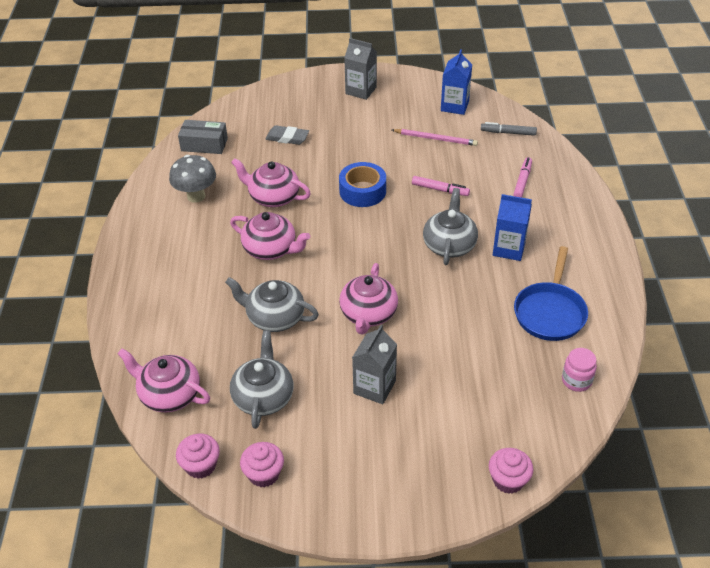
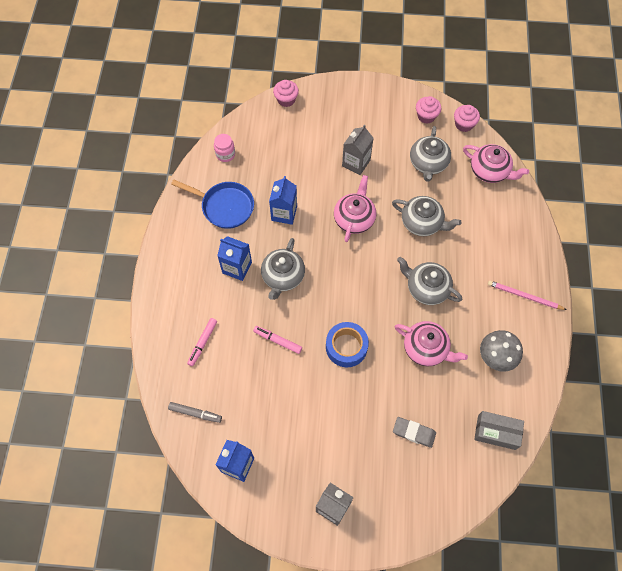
camera: 175 degrees left, 20 degrees up
(271, 249) = (426, 288): pink teapot -> grey teapot
(436, 139) = (267, 412): pink pencil -> pink pencil (524, 296)
(466, 312) = (284, 213): none -> blue carton
(550, 312) = (224, 206): blue pan -> blue pan turned 90 degrees clockwise

